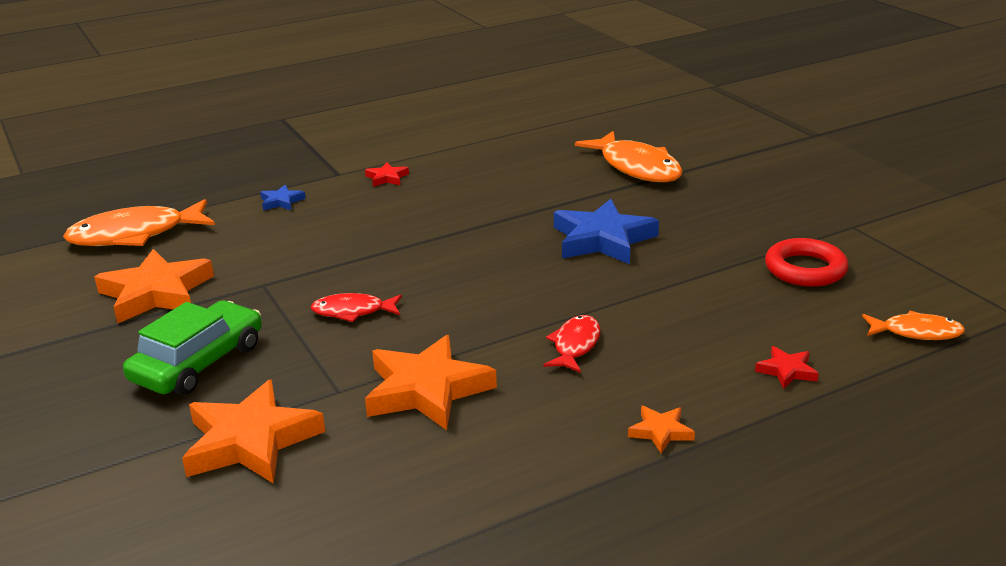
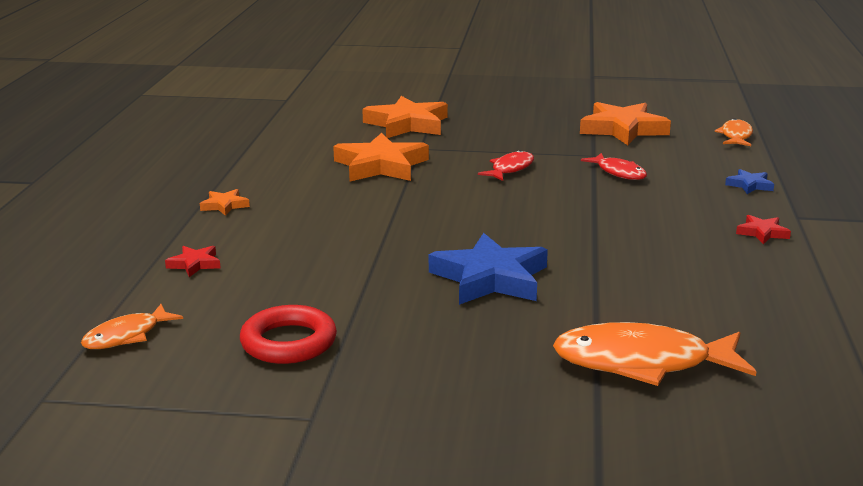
camera: 125 degrees right, 5 degrees down
(135, 235) = (736, 136): orange fish -> orange fish, size x0.55
(198, 362) = (510, 126): green car -> none
(575, 345) = (351, 214): red fish -> red fish (618, 172)

